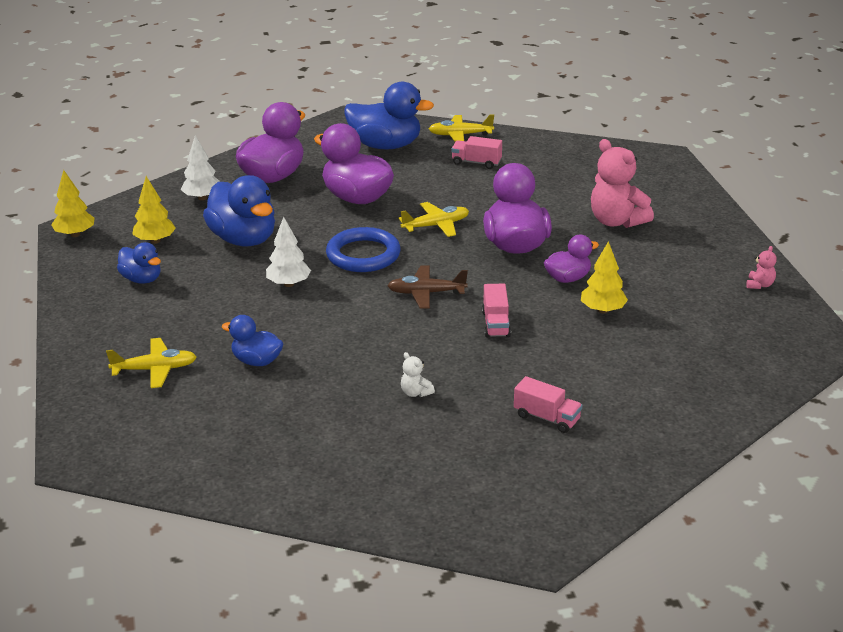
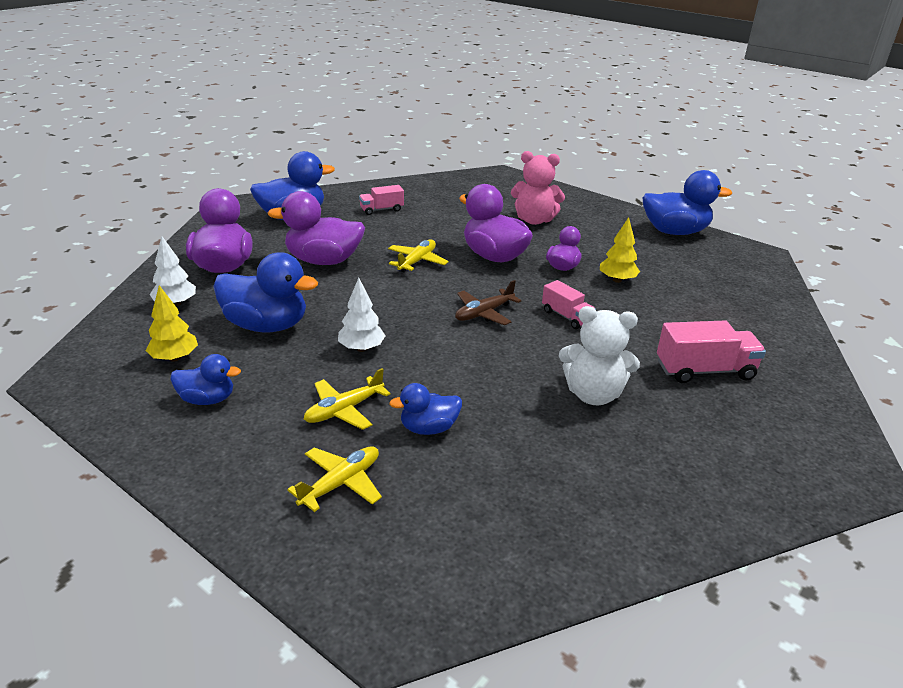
camera: 40 degrees left, 0 degrees up
(75, 234) = (69, 384): yellow tree -> none
(363, 255) = (392, 302): blue ring -> none
(415, 393) = (593, 394): white teddy bear -> white teddy bear, size x2.26
(460, 135) = (342, 195): yellow plane -> yellow plane (344, 410)
(547, 418) = (704, 370): pink truck -> pink truck, size x1.60
(759, 285) = (675, 232): pink teddy bear -> blue duck

